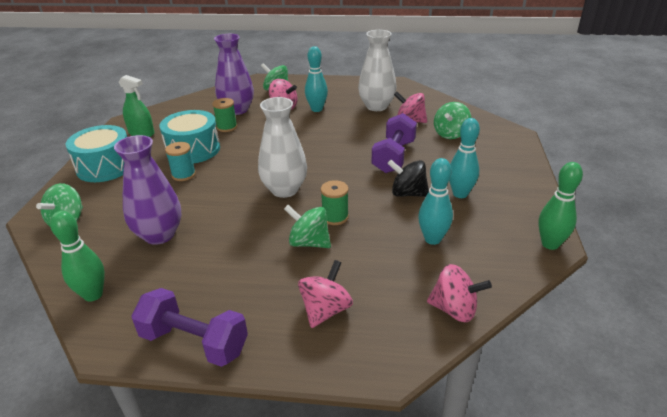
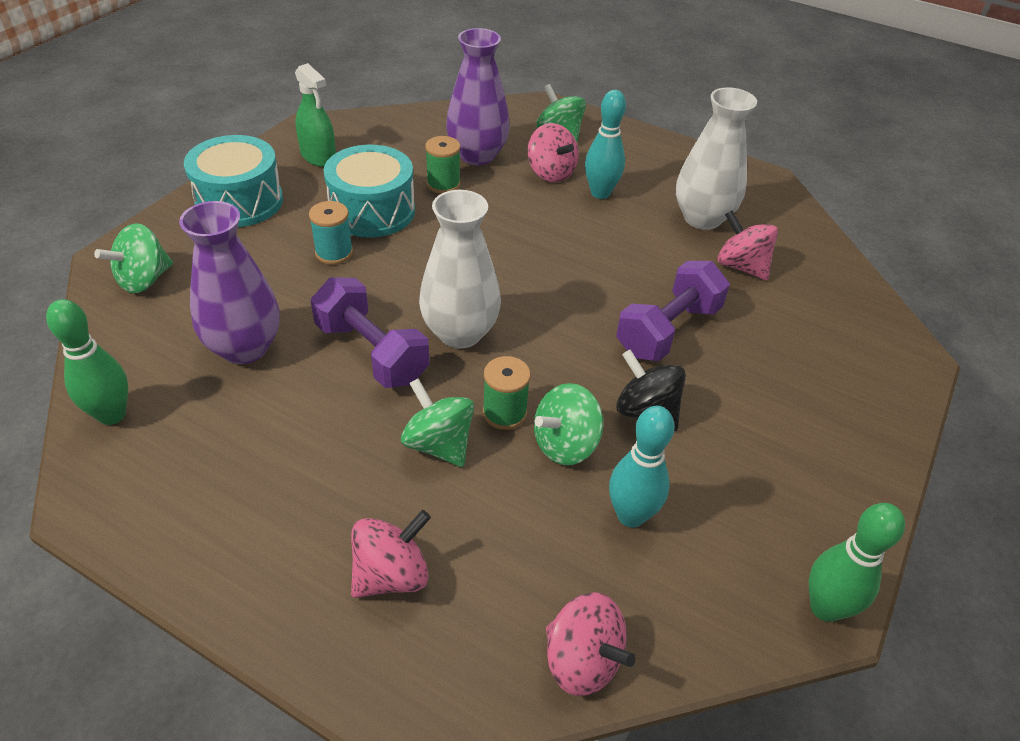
camera: 20 degrees right, 10 degrees up
(194, 342) = (190, 548): purple dumbbell -> purple dumbbell (371, 353)
(450, 134) = (795, 317): green spinning top -> green spinning top (565, 444)
(460, 194) = (733, 445): turquoise bowling pin -> none

